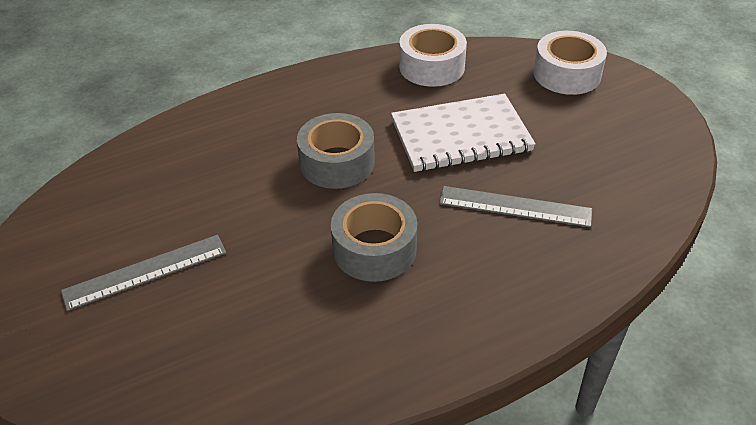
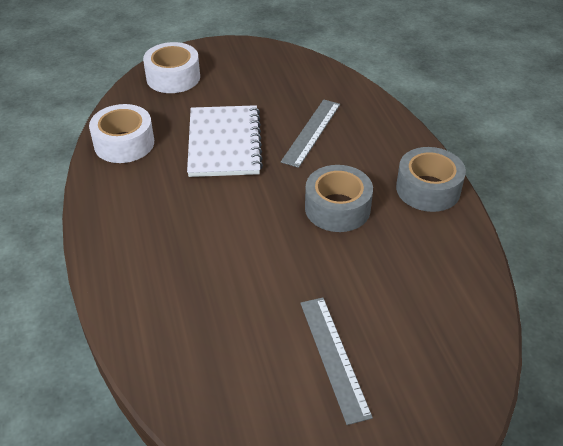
camera: 80 degrees left, 0 degrees up
(337, 162) = (230, 217): grey tape -> grey tape (428, 189)

